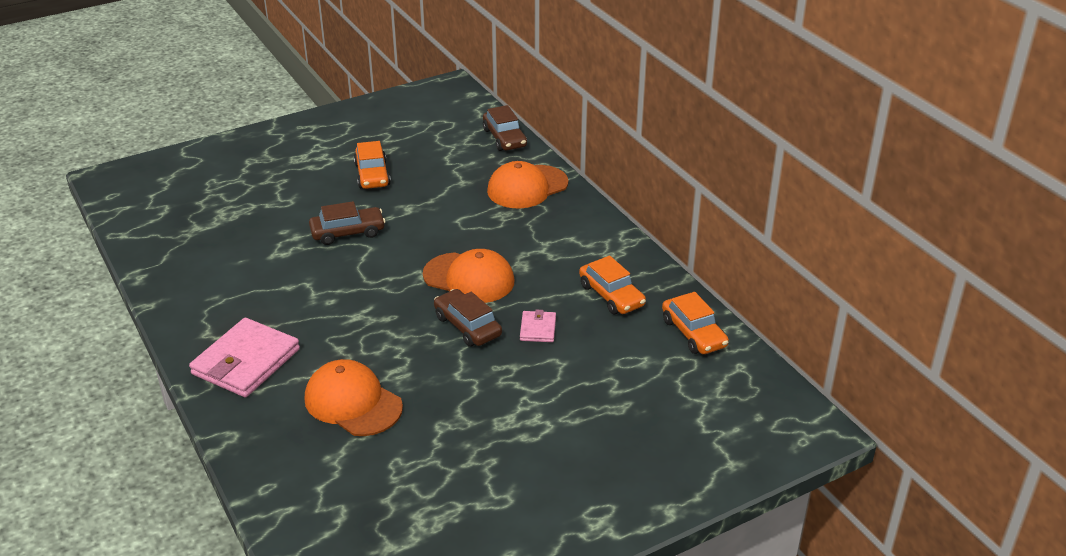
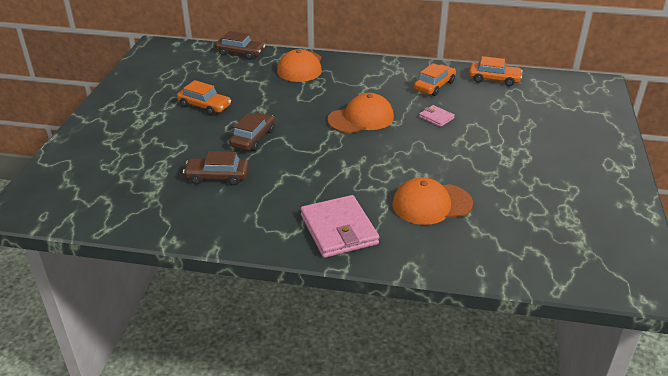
camera: 50 degrees left, 0 degrees up
(467, 326) = (406, 137): brown car -> brown car (217, 177)
(611, 295) = (434, 86): orange car -> orange car turned 60 degrees counterclockwise

